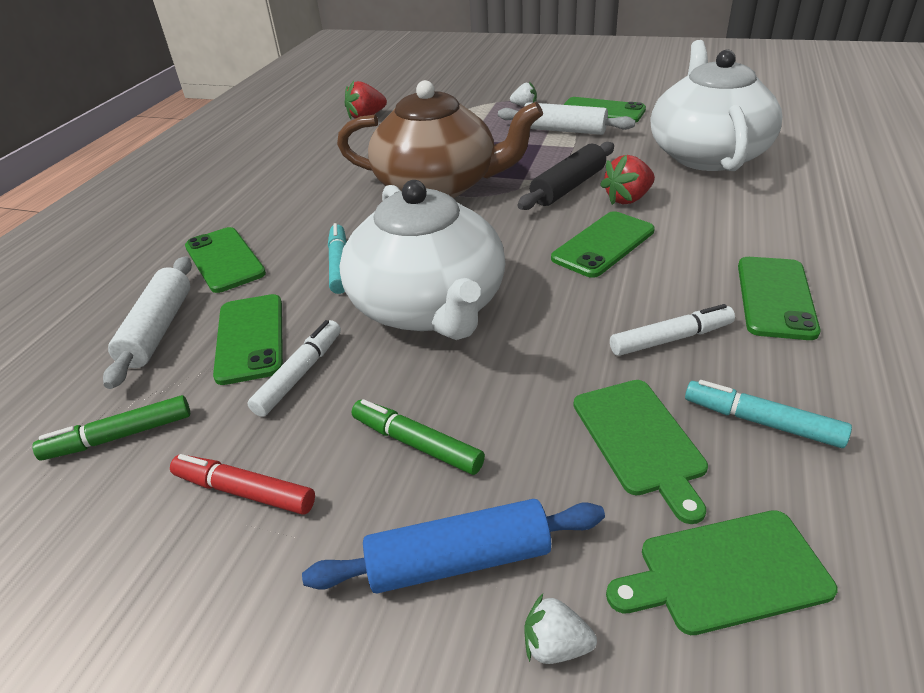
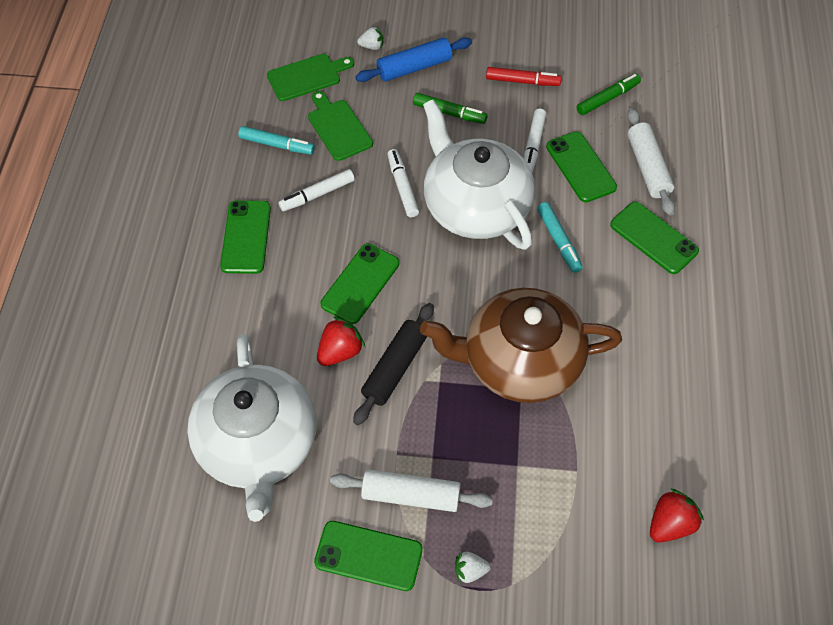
camera: 165 degrees right, 20 degrees up
(531, 337) = (402, 187): none -> white marker

